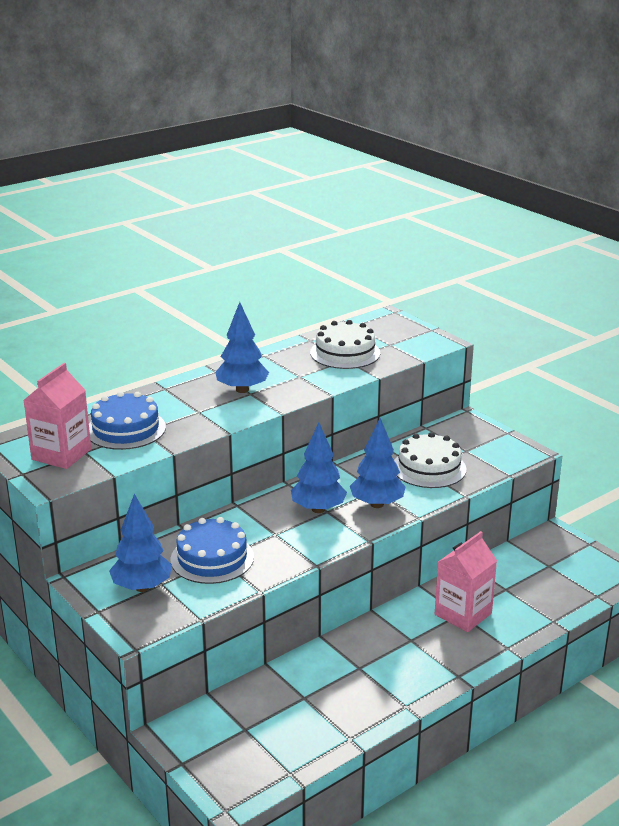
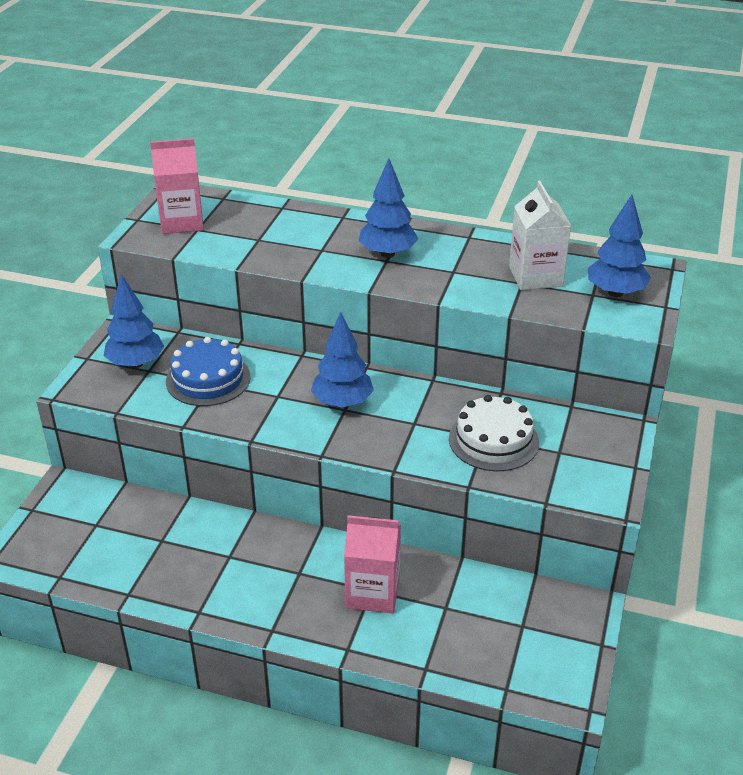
camera: 55 degrees right, 10 degrees up
(126, 429) = (252, 230): blue cake -> none
(345, 353) = (535, 276): white cake -> white carton
(377, 504) = (389, 434): blue tree -> blue tree (615, 293)

